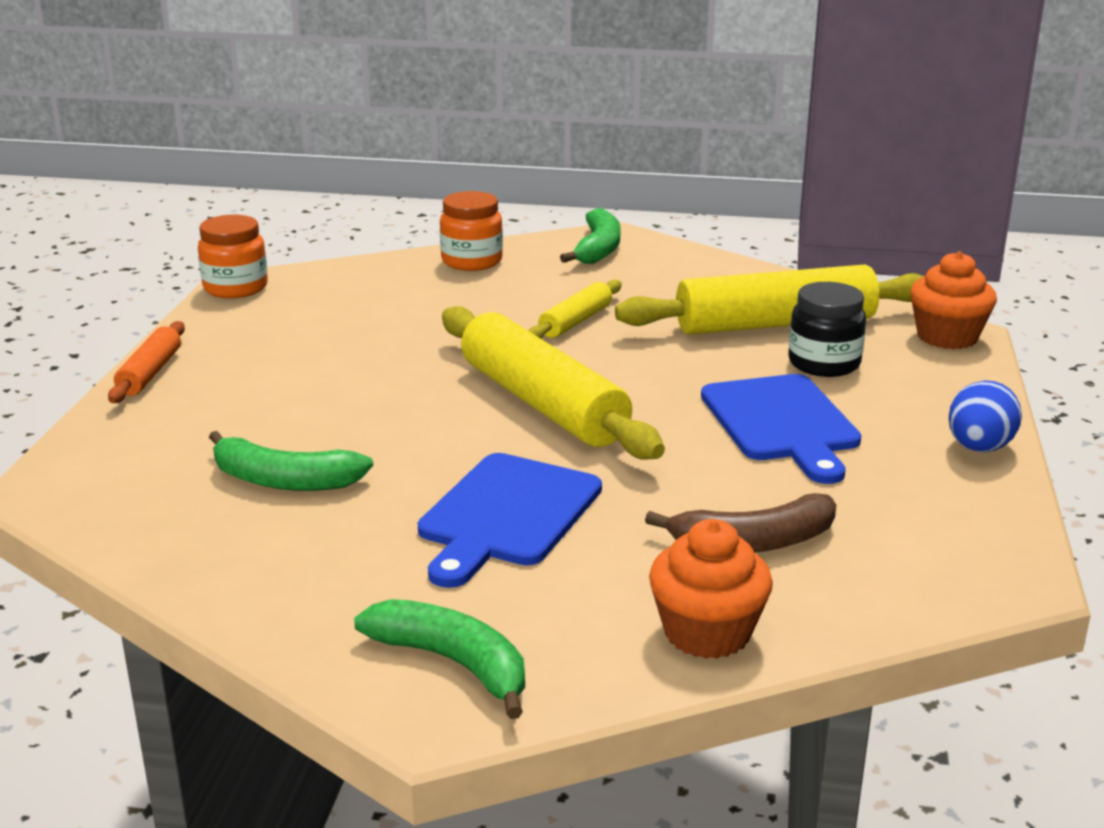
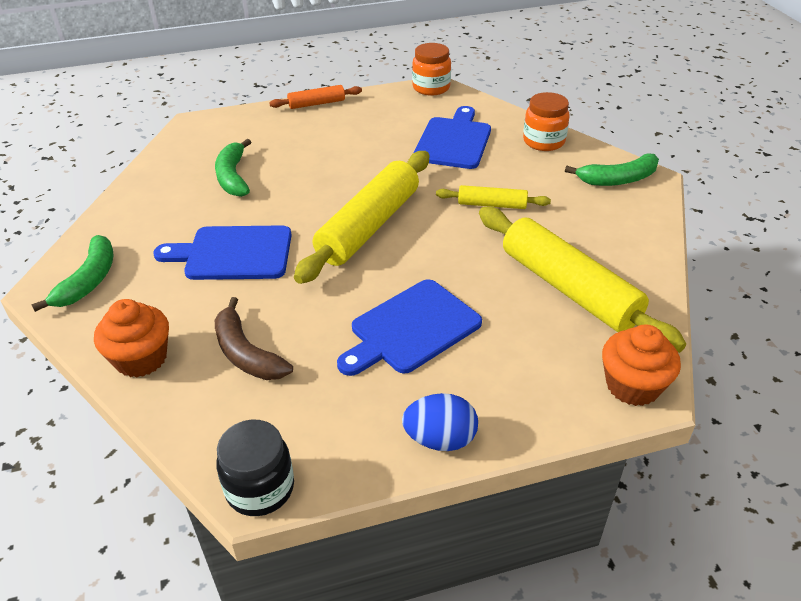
camera: 65 degrees right, 15 degrees up
(400, 307) = (454, 141): none -> blue cutting board
(824, 364) = (521, 328): black jar -> black jar (260, 488)

